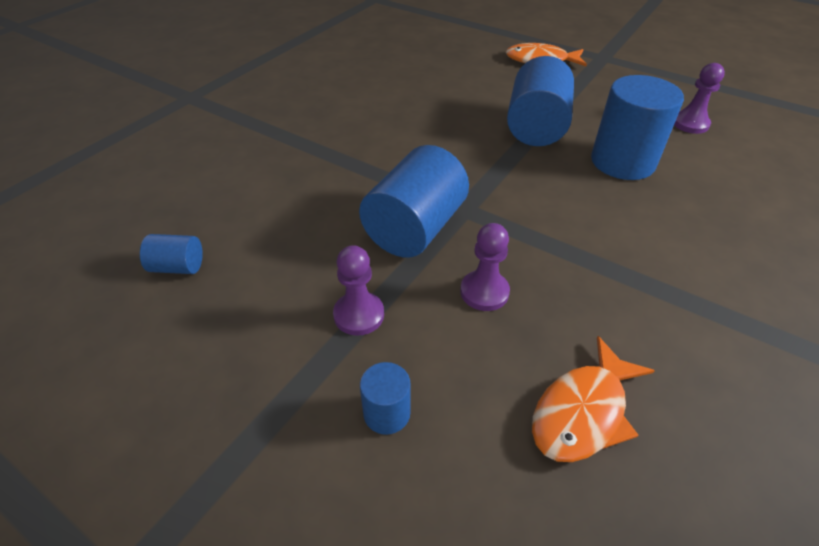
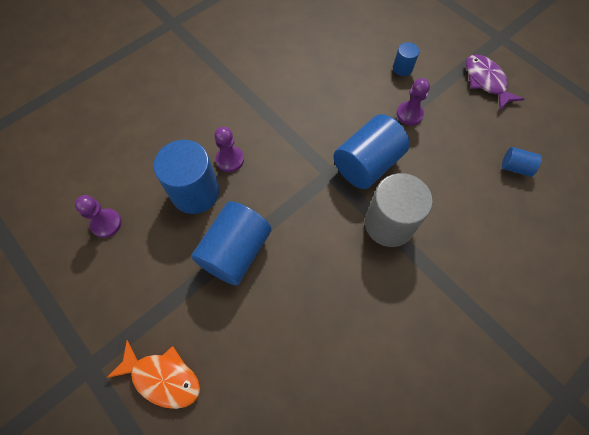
camera: 165 degrees left, 20 degrees up
(192, 422) = (486, 82): none -> purple fish
(369, 174) = (389, 224): none -> grey cylinder
(484, 292) = (340, 112): purple pawn -> purple pawn (230, 160)
(583, 412) = (320, 52): orange fish -> none

